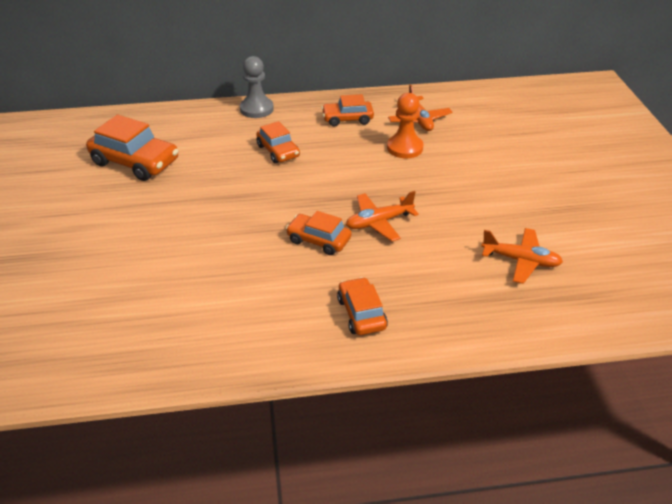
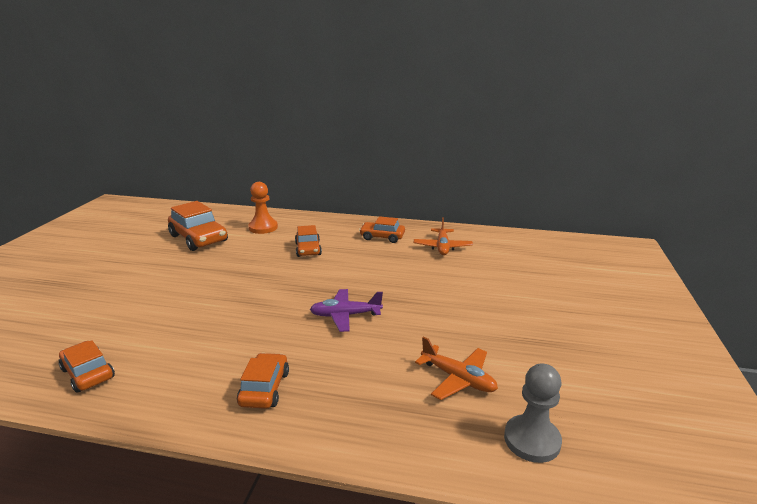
camera: 20 degrees right, 15 degrees down
(256, 109) = (317, 220): grey pawn -> grey pawn (532, 440)
(318, 240) = (282, 318): orange car -> orange car (88, 373)
(379, 222) = (345, 315): orange plane -> purple plane
(404, 148) = (414, 264): orange pawn -> orange pawn (263, 227)

